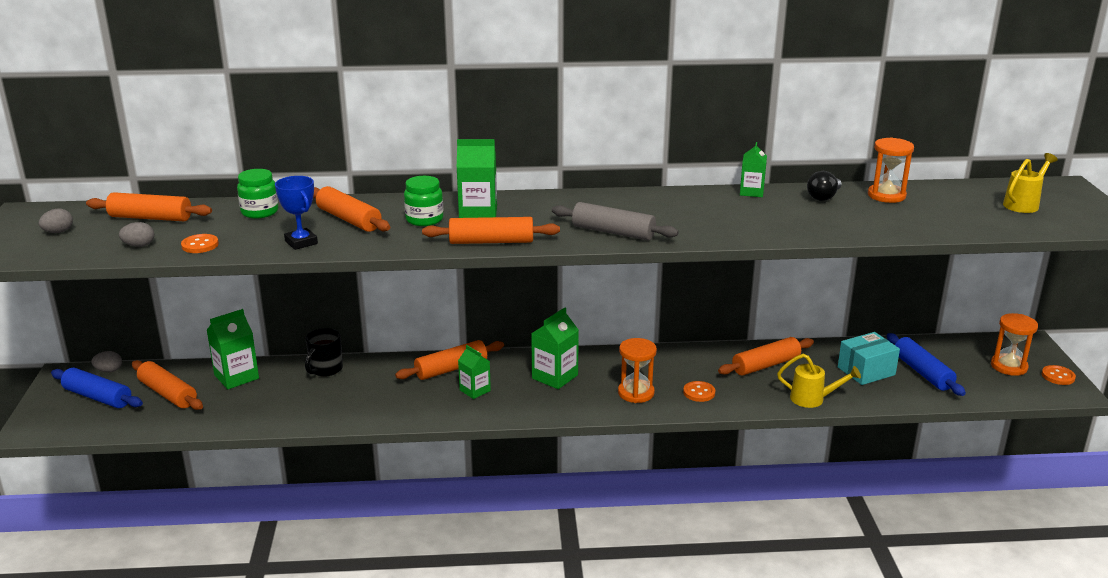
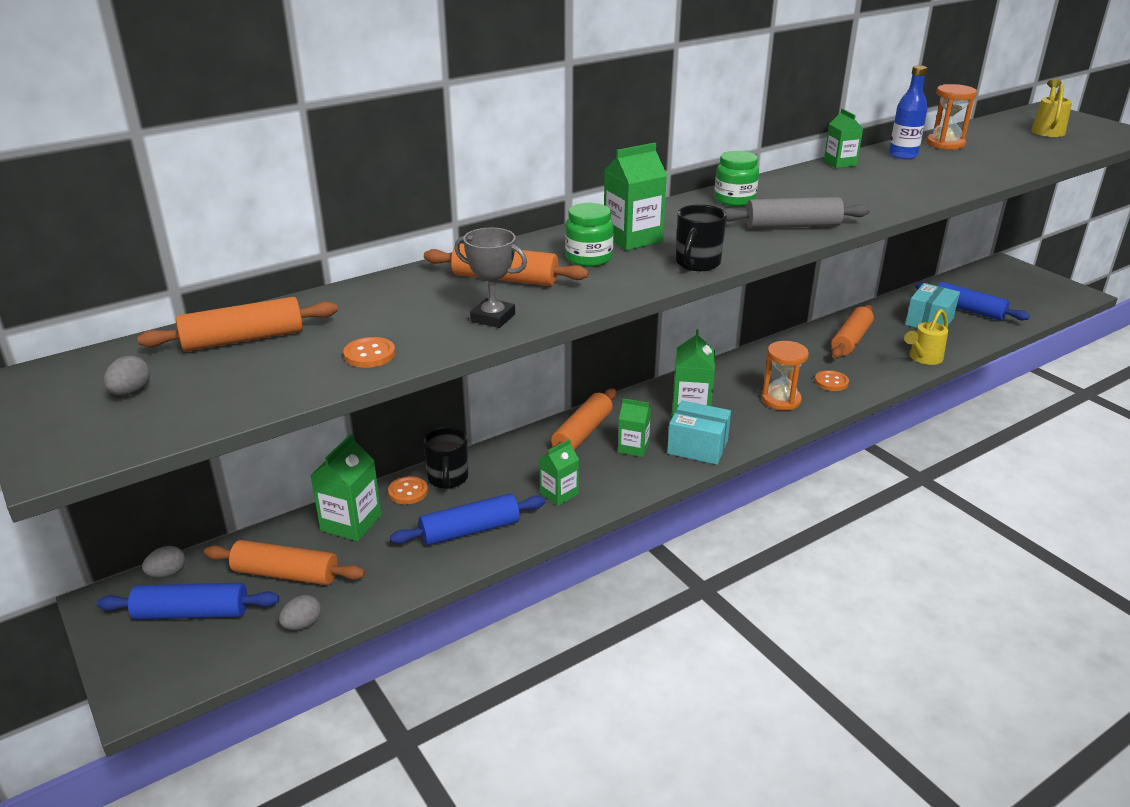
camera: 30 degrees left, 5 degrees up
(139, 245) = (285, 377): grey egg -> grey egg (302, 624)
(260, 212) = (381, 296): green jar -> green jar (734, 200)
(300, 406) = (470, 530): none -> blue rolling pin
(301, 242) = (493, 318): blue trophy -> grey trophy
(384, 403) = (559, 494): none -> green carton
(491, 242) = (697, 264): orange rolling pin -> black mug
(523, 405) = (697, 447): none -> turquoise box
(812, 399) = (923, 358): yellow watering can -> yellow watering can turned 150 degrees clockwise
(823, 197) = (903, 155): black light bulb -> blue bottle
(1009, 366) = (1016, 287): orange hourglass -> none
(1058, 376) = (1056, 285): orange button -> orange button (408, 492)

